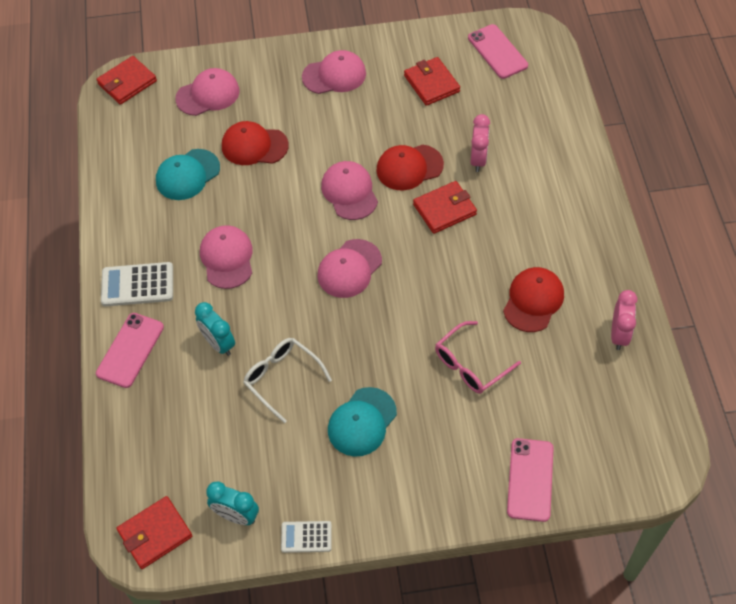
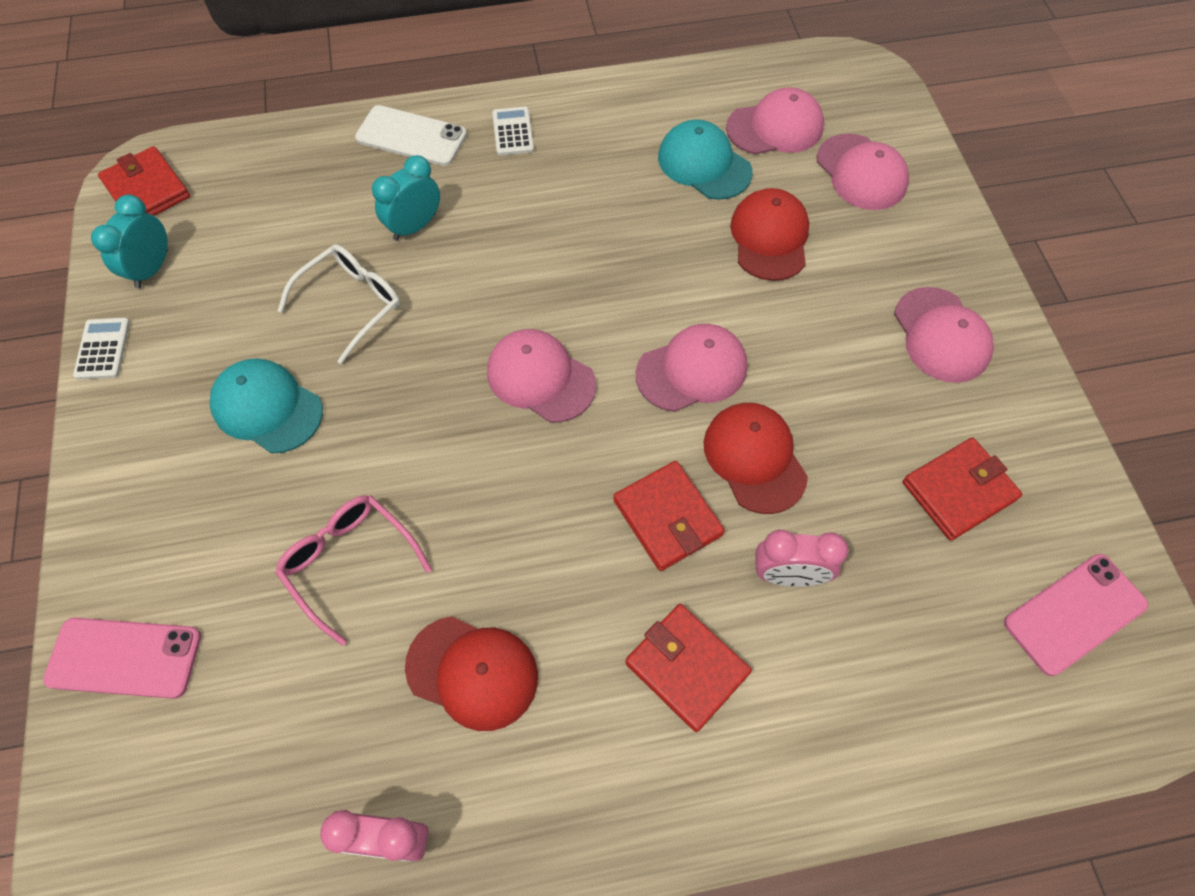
camera: 85 degrees right, 5 degrees up
(127, 82) = (864, 80): red wallet -> red wallet (687, 667)
(130, 350) = (411, 136): pink phone -> white phone
(137, 285) = (513, 132): white calculator -> white calculator, size x0.62
(227, 258) = (558, 223): pink cap -> pink cap (775, 127)

